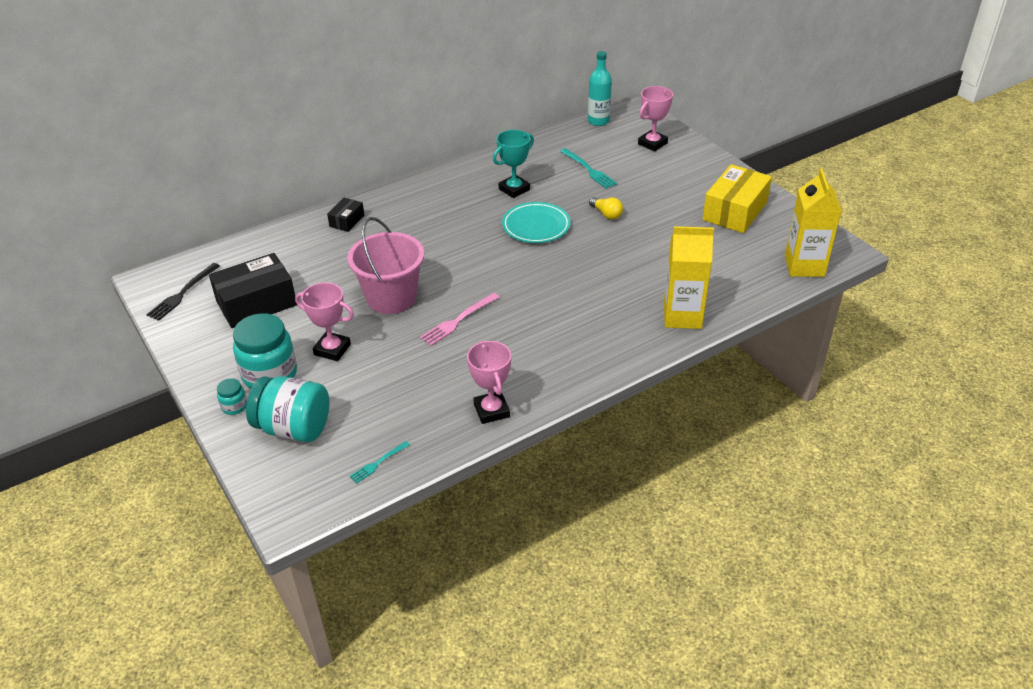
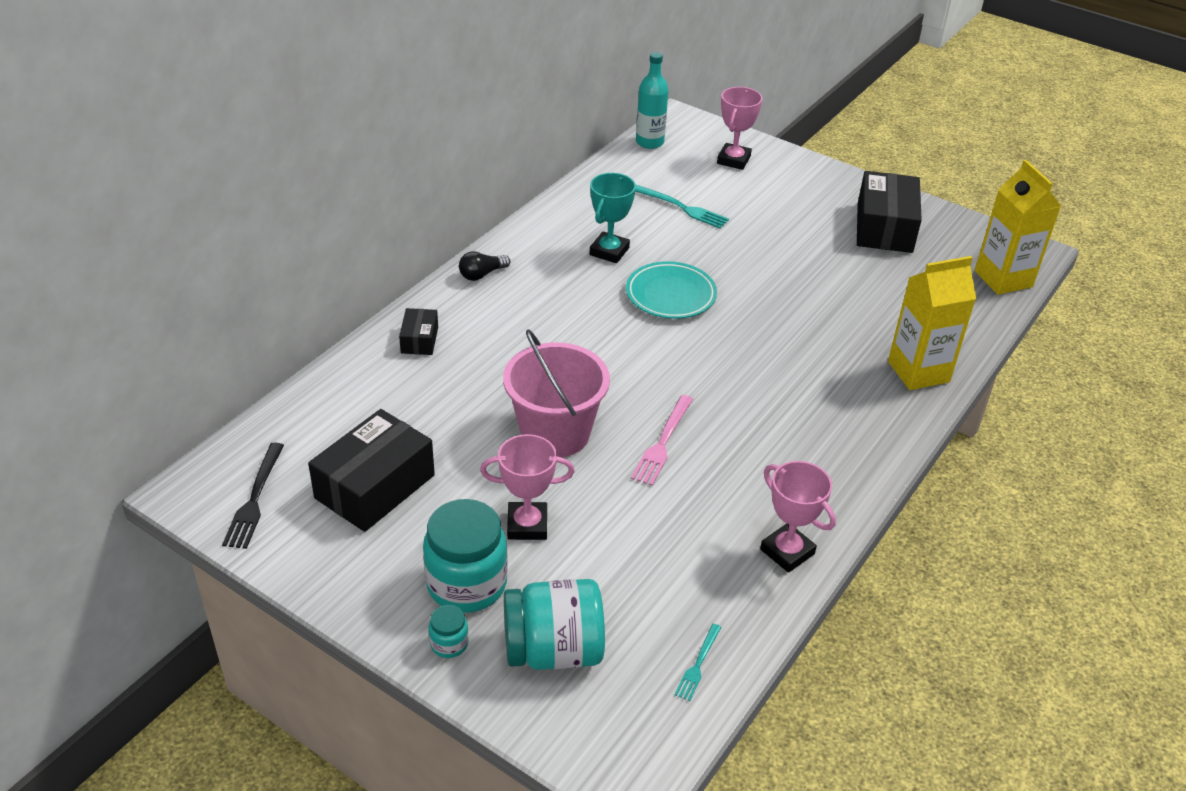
camera: 25 degrees left, 0 degrees up
(416, 188) = (482, 274): none -> black light bulb
(606, 214) = (743, 261): yellow light bulb -> none
(735, 211) = (884, 227): yellow box -> black box

